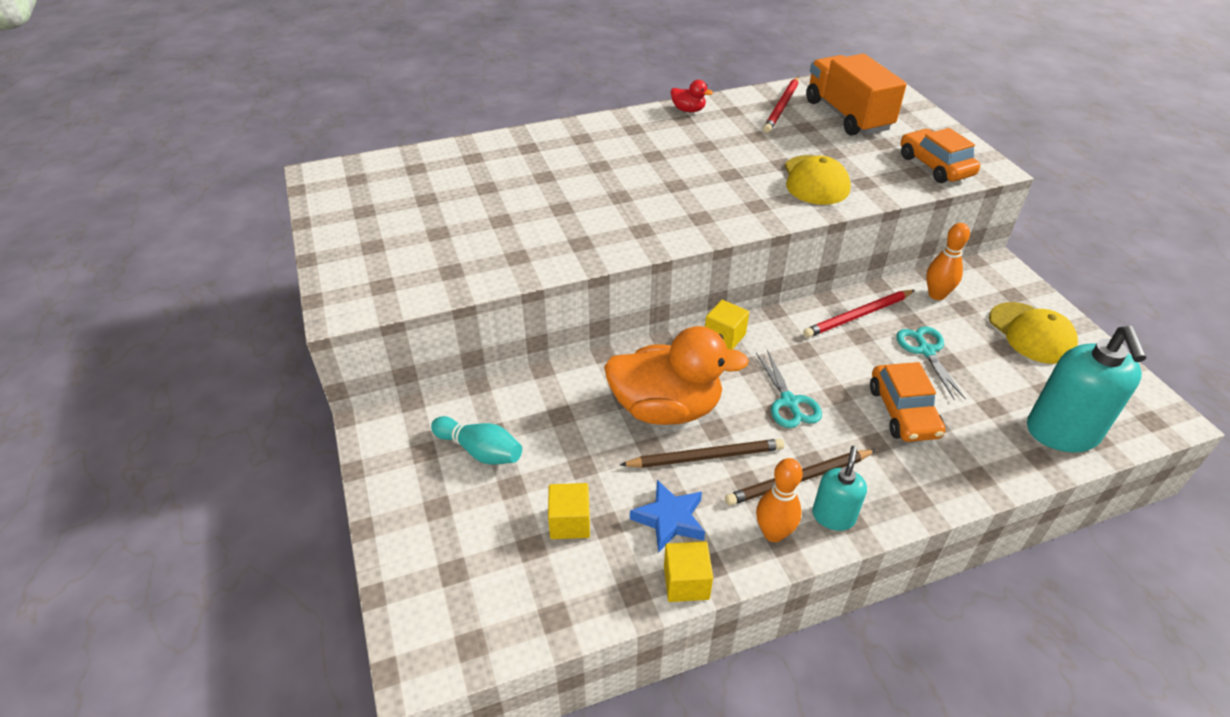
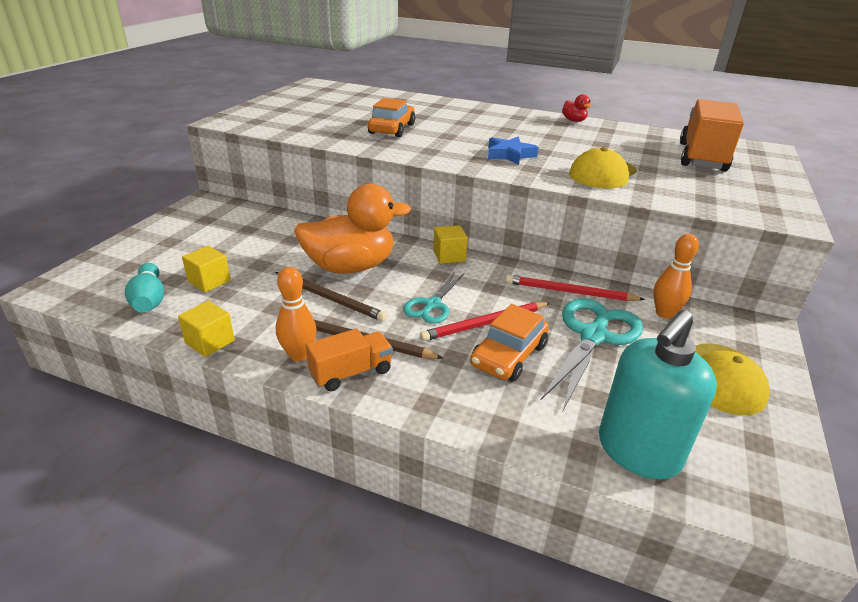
camera: 40 degrees right, 10 degrees down
(480, 451) = (227, 232): turquoise bowling pin -> turquoise bowling pin (149, 299)
(666, 408) = (350, 267): orange duck -> orange duck turned 60 degrees counterclockwise
(669, 519) = (256, 311): blue star -> blue star (510, 155)
(782, 107) = (651, 139): red pencil -> red pencil (485, 324)
(833, 516) = (351, 373): turquoise soap dispenser -> orange truck
(926, 351) = (593, 336): turquoise scissors -> turquoise scissors, size x1.68
(935, 166) = (732, 201): orange car -> orange car (392, 129)

